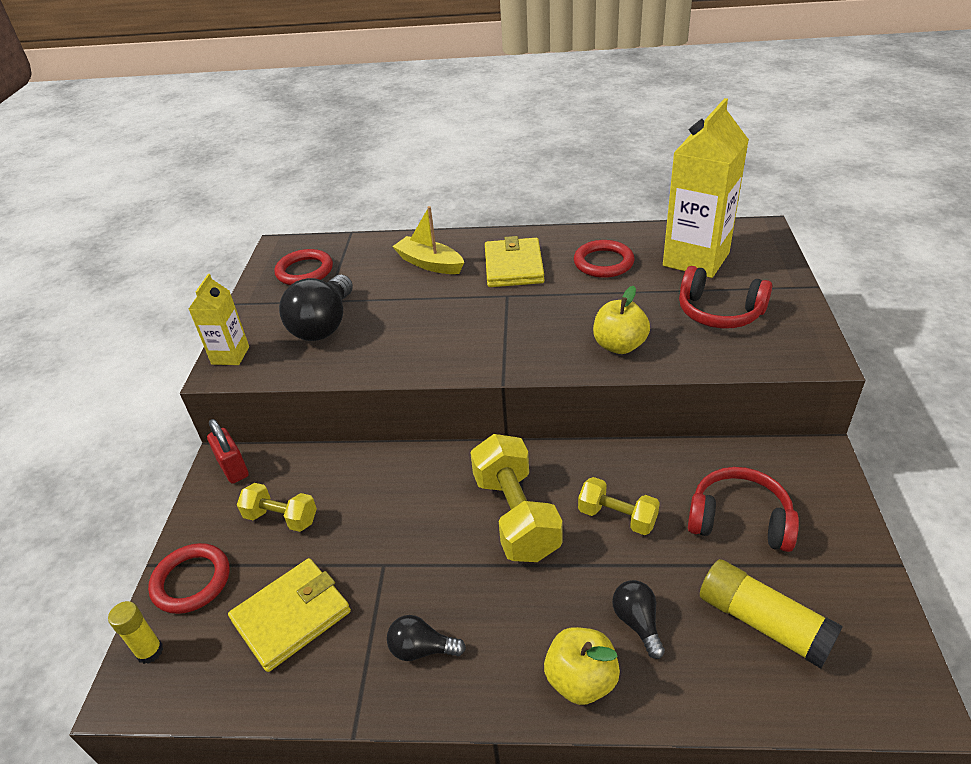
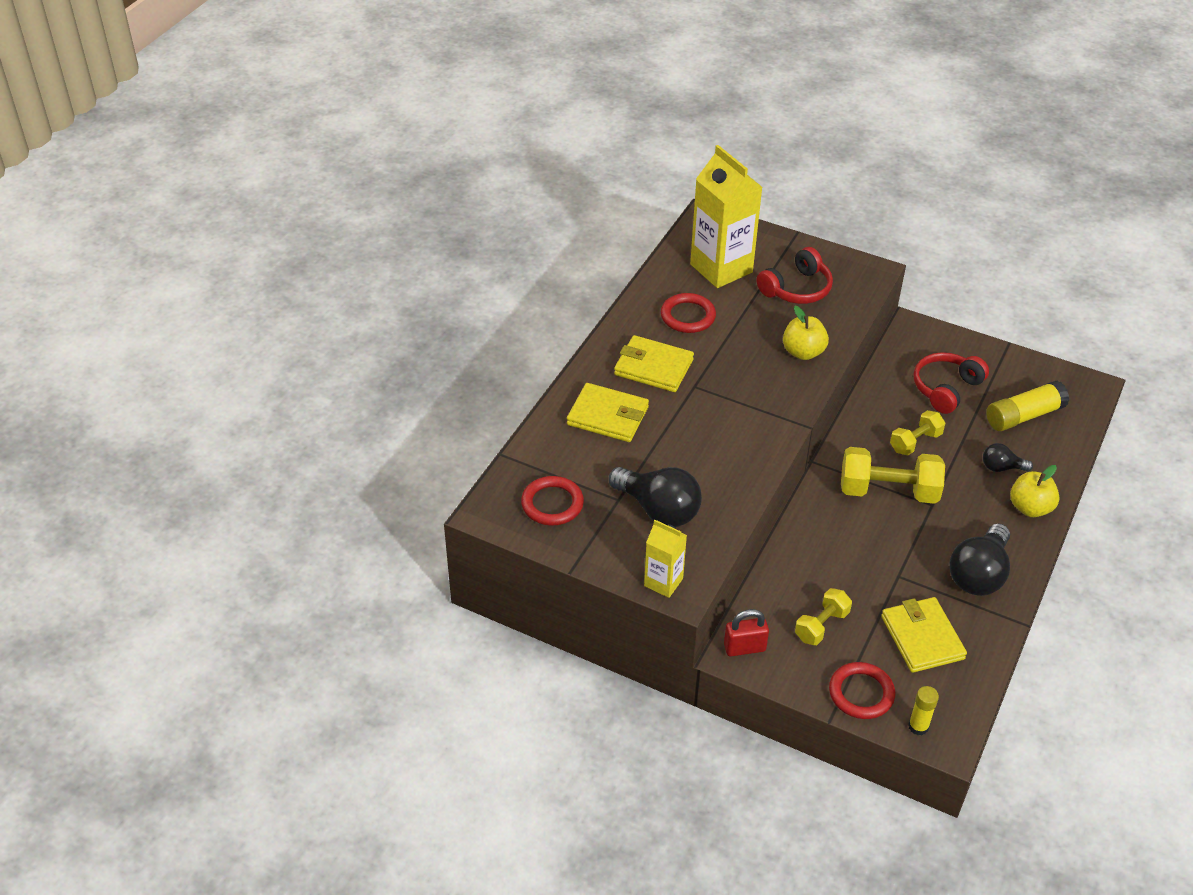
camera: 70 degrees left, 5 degrees up
(422, 649) = (978, 574): black light bulb -> black light bulb, size x1.89
(430, 264) = (607, 416): yellow boat -> yellow wallet

